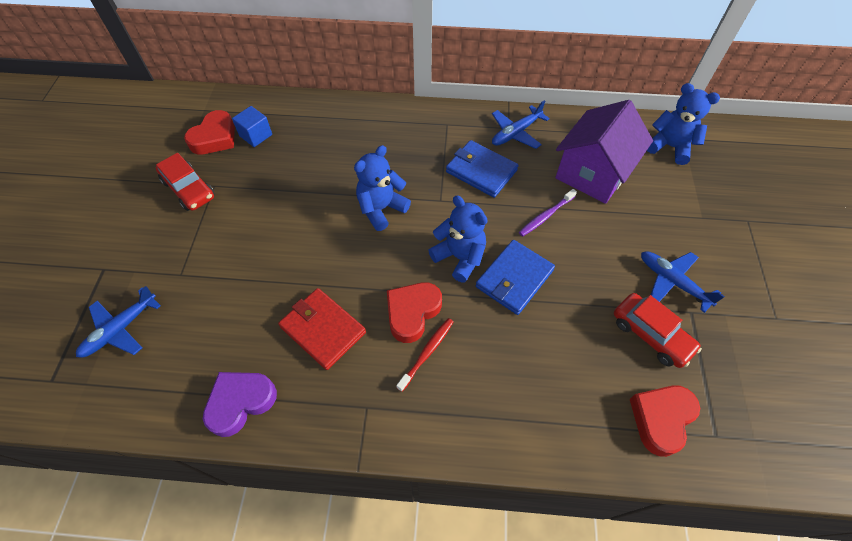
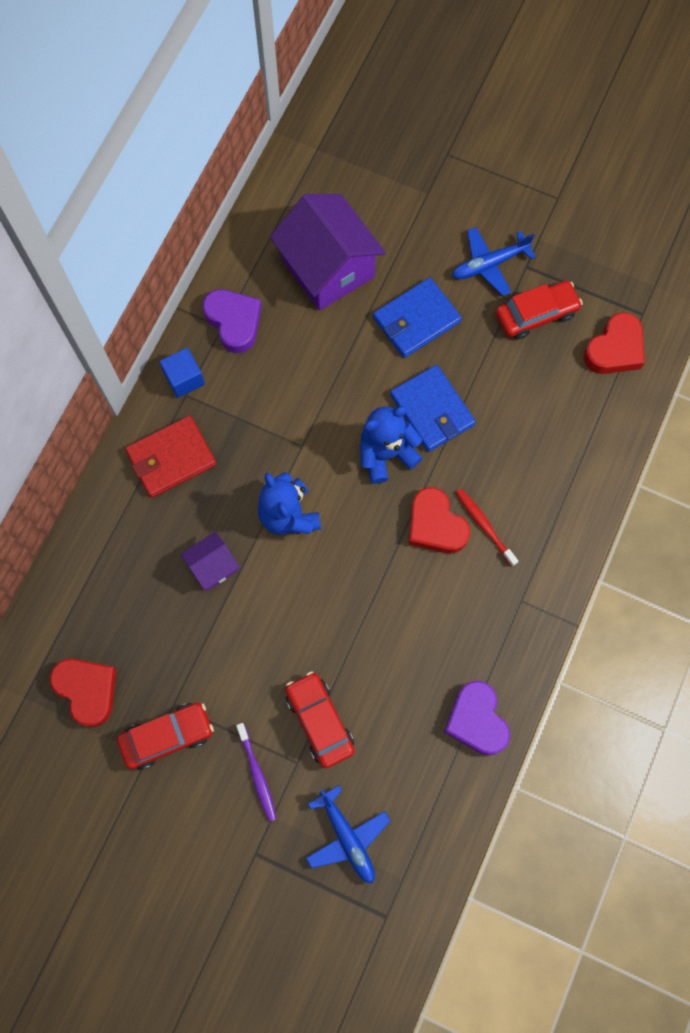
camera: 70 degrees left, 15 degrees up
(217, 279) = (319, 721): none -> red car
(256, 135) = (105, 636): blue cube -> blue cube (184, 379)
(323, 329) = (423, 620): red wallet -> red wallet (171, 458)
(324, 176) = (212, 566): none -> purple house
(481, 171) = (277, 385): blue wallet -> blue wallet (416, 320)
(516, 133) = (234, 322): blue plane -> purple heart
(546, 216) = (366, 344): purple toothbrush -> purple toothbrush (257, 774)
(661, 419) = (614, 349): red heart -> red heart turned 105 degrees counterclockwise
(669, 147) = (323, 170): blue teddy bear -> none

